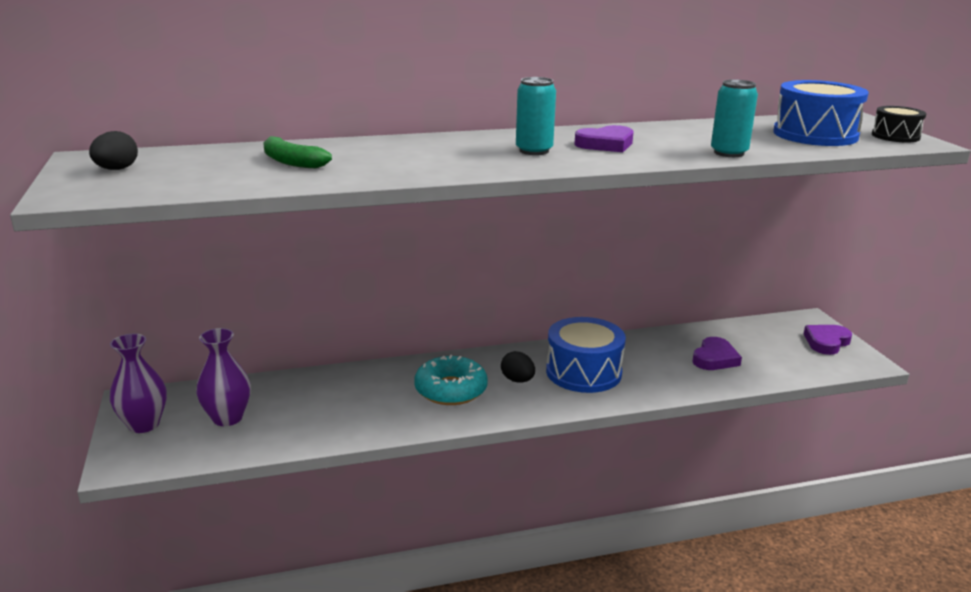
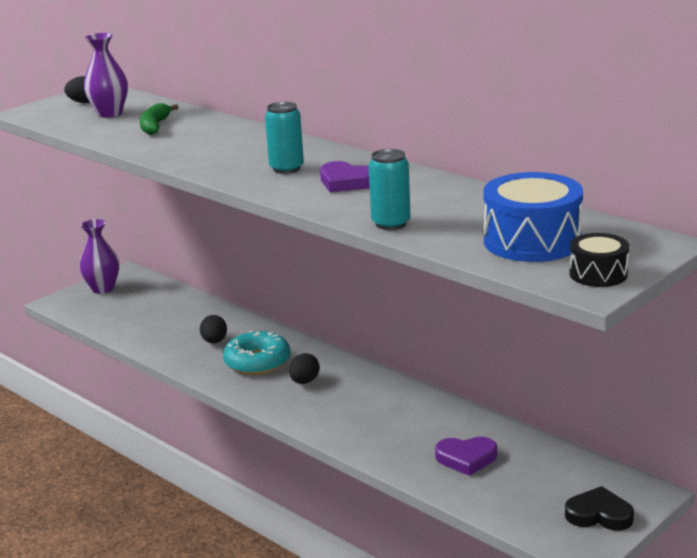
camera: 60 degrees right, 0 degrees up
(227, 418) = (135, 307): purple vase -> purple vase (109, 113)
(377, 398) = (214, 341): none -> black egg
(583, 372) = (354, 404): blue drum -> none
(826, 342) = (599, 514): purple heart -> black heart

